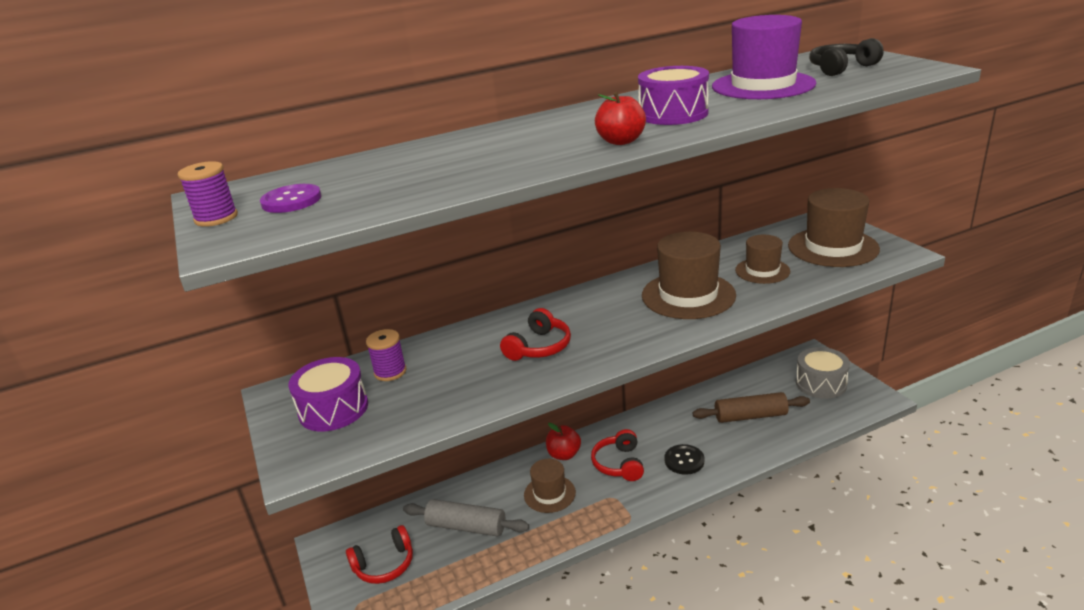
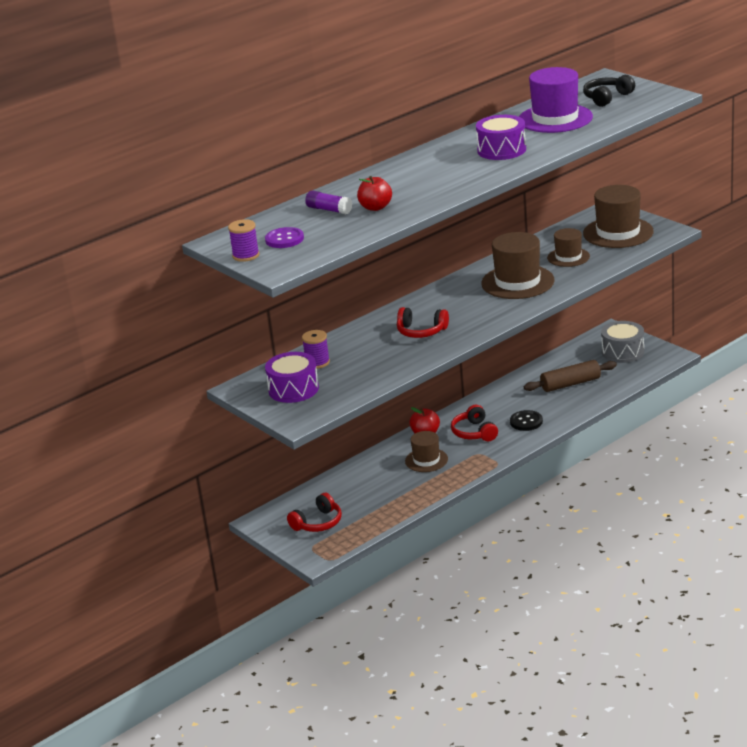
camera: 15 degrees left, 0 degrees up
(391, 167) = (329, 210): none -> purple glue stick
(466, 526) = (369, 490): grey rolling pin -> none
(539, 347) = (421, 331): red headphones -> red headphones turned 90 degrees clockwise
(621, 141) = (477, 176): red apple -> red apple (375, 207)

